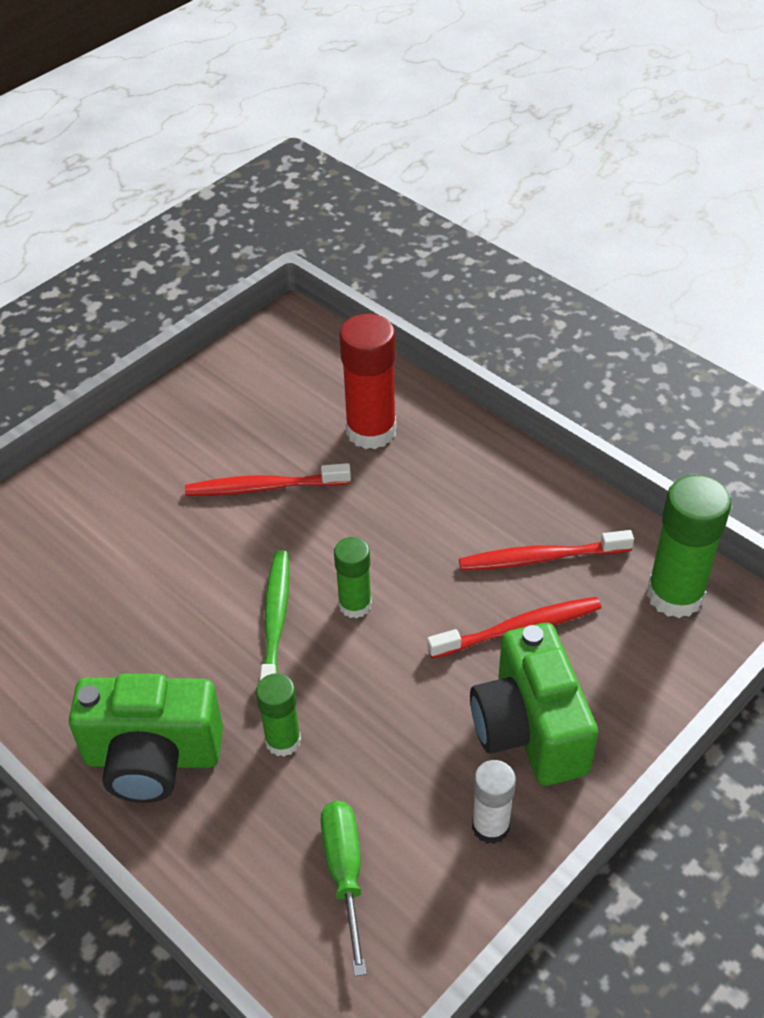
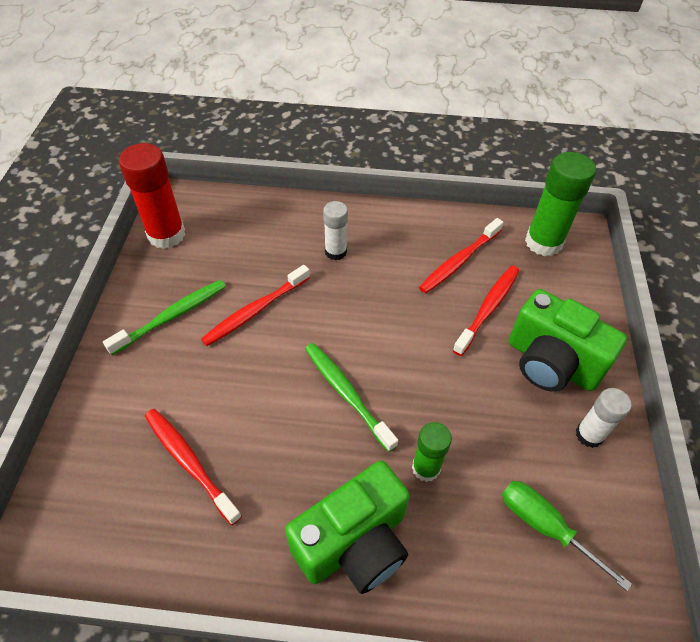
camera: 40 degrees left, 5 degrees up
(79, 594) = (189, 462): none -> red toothbrush
(181, 448) = (172, 316): none -> green toothbrush
(355, 605) = (384, 351): green glue stick -> none
(371, 431) = (291, 239): red glue stick -> red glue stick (166, 235)
(407, 470) = (335, 252): none -> white glue stick

